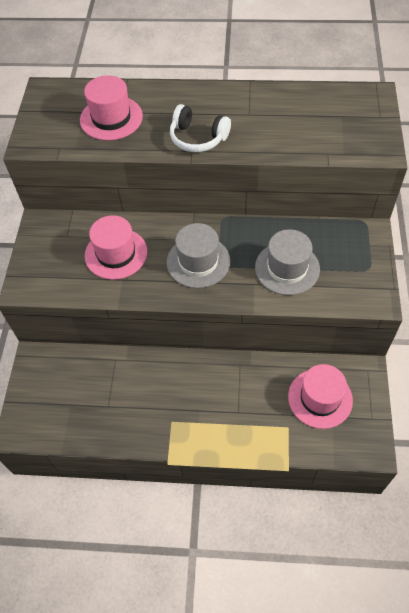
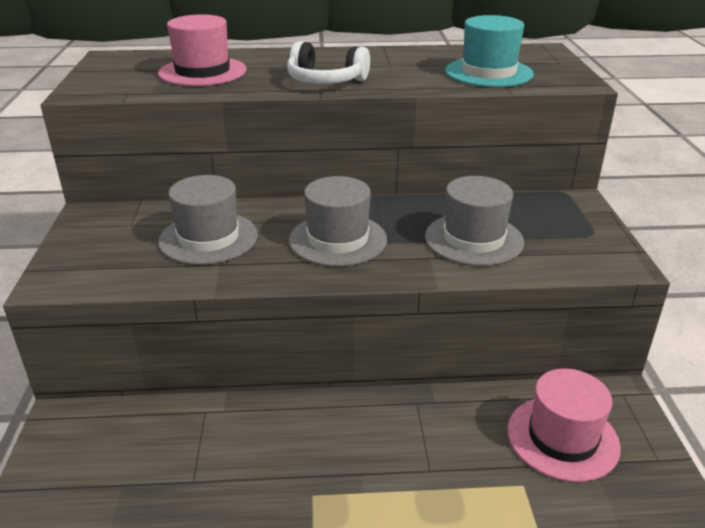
camera: 10 degrees left, 25 degrees down
(116, 253) = (208, 238): pink hat -> grey hat
(320, 132) = (488, 73): none -> turquoise hat

